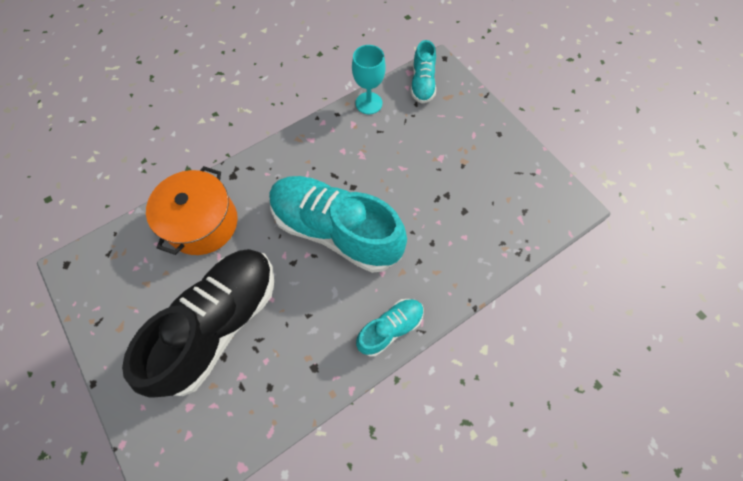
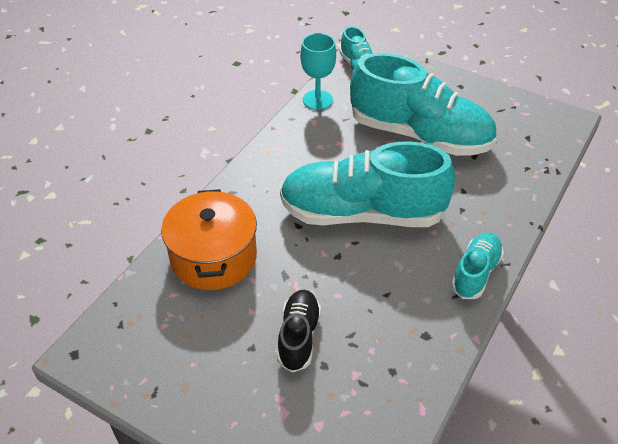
camera: 25 degrees left, 20 degrees down
(220, 323) = (298, 337): black shoe -> black shoe, size x0.49
(431, 171) = (420, 135): none -> turquoise shoe

